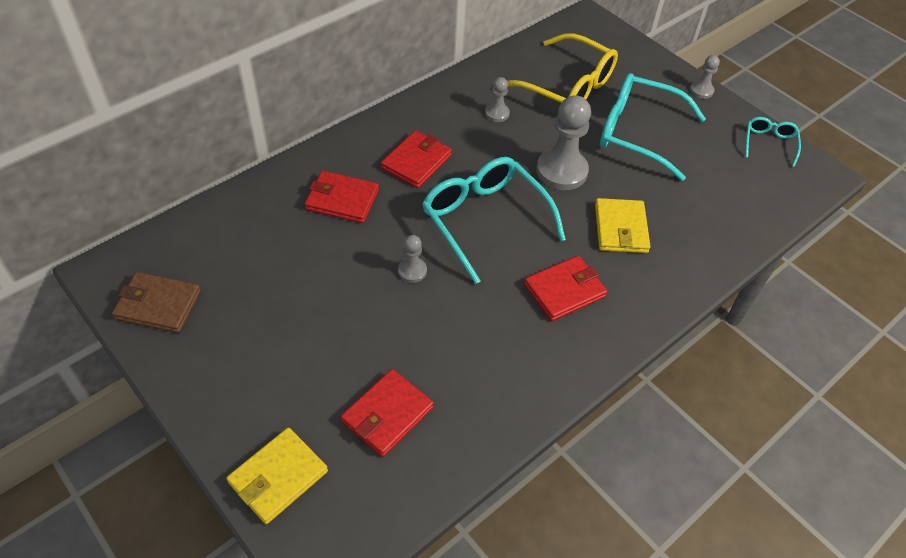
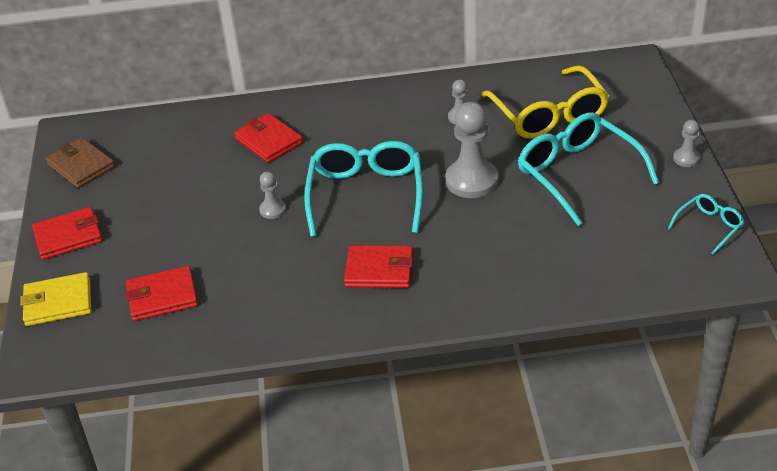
camera: 40 degrees right, 10 degrees down
(416, 162) = (353, 133): red wallet -> red wallet (68, 236)
(620, 228) = (478, 243): yellow wallet -> none

